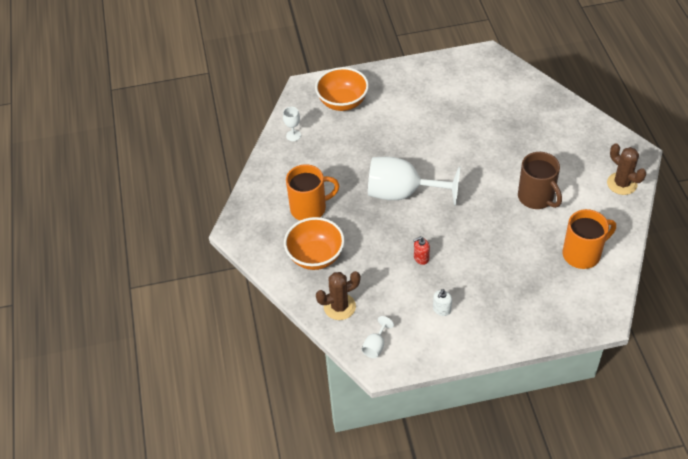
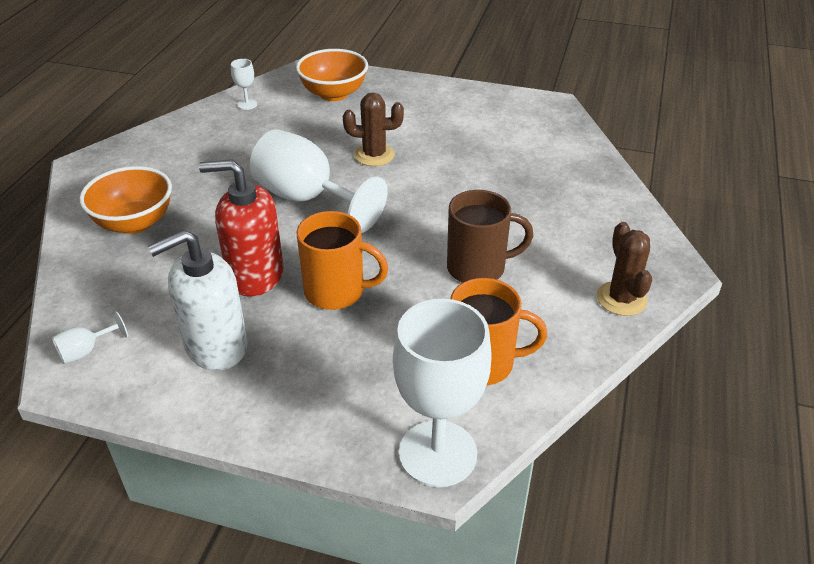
camera: 25 degrees right, 10 degrees down
(309, 208) = (185, 174): orange mug -> orange mug (336, 292)
(339, 307) = (97, 286): brown cactus -> brown cactus (374, 155)
(421, 258) = (255, 275): red soap dispenser -> red soap dispenser, size x2.42
(441, 309) = (216, 346): white soap dispenser -> white soap dispenser, size x2.42
(536, 197) = (478, 268): brown mug -> brown mug turned 90 degrees counterclockwise
(598, 311) = (437, 453): none -> white goblet

